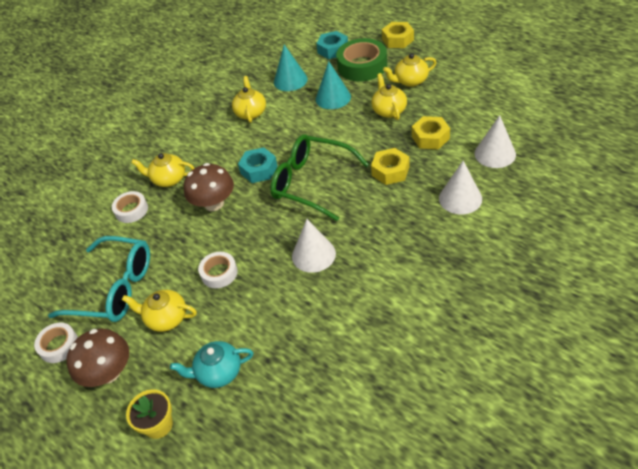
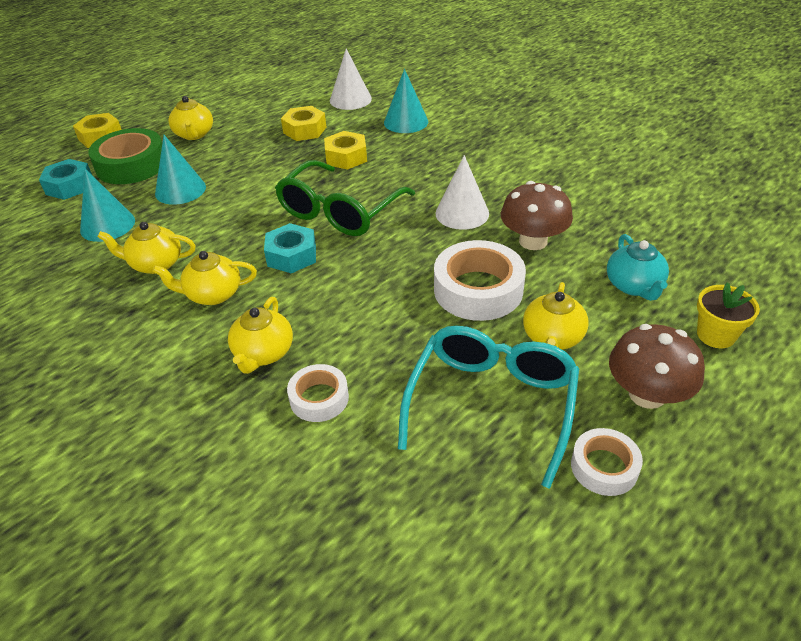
camera: 90 degrees left, 5 degrees down
(214, 203) = (342, 298): brown mushroom -> brown mushroom (533, 241)
(219, 273) = (478, 289): white tape -> white tape, size x1.75
(389, 110) = (239, 151): yellow teapot -> yellow teapot (213, 294)
(460, 198) = (406, 122): white cone -> turquoise cone

